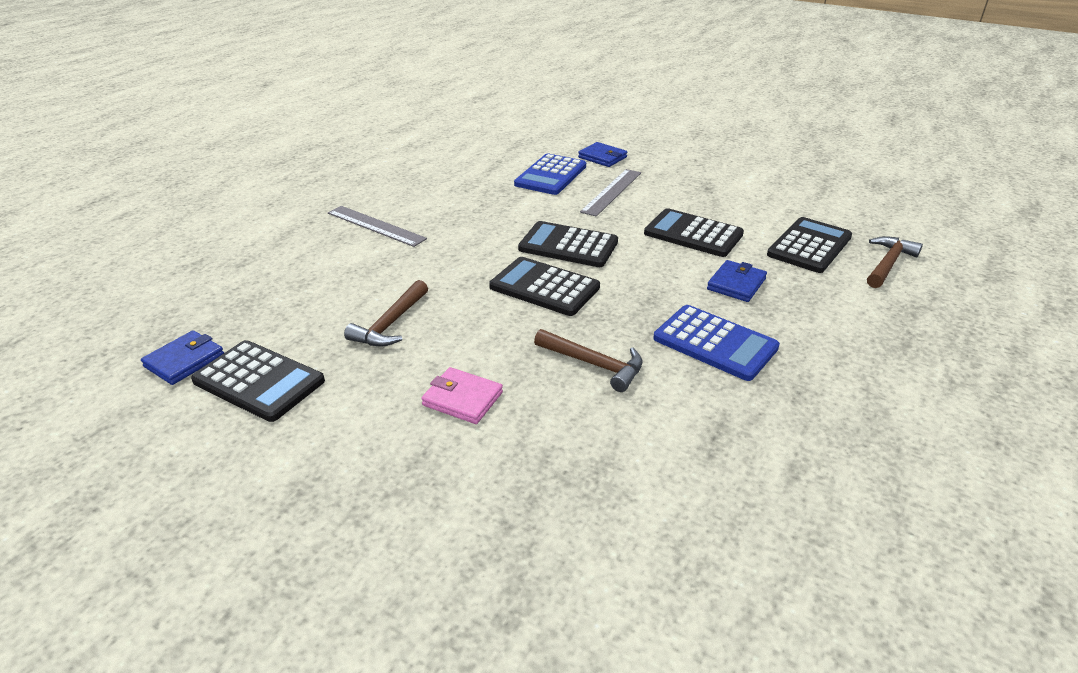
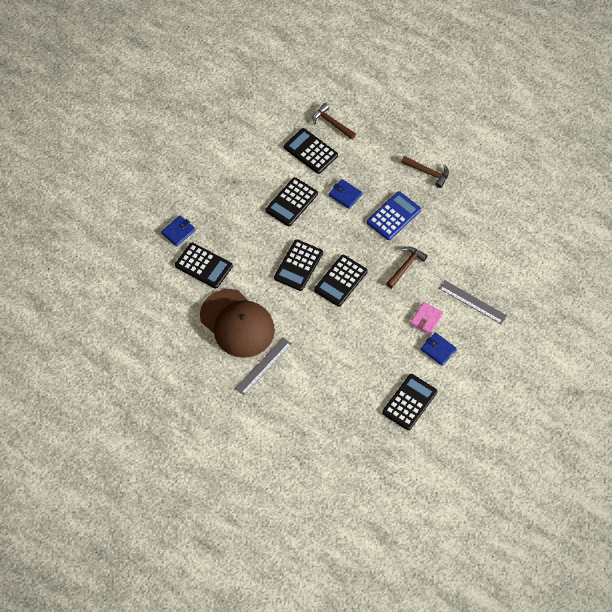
camera: 85 degrees left, 25 degrees up
(184, 361) = (392, 438): blue wallet -> blue wallet (438, 350)
(390, 324) = (368, 351): brown hammer -> brown hammer (428, 172)
(453, 203) = (237, 323): none -> brown cap
(551, 175) = (203, 266): blue calculator -> black calculator
(612, 192) = (233, 234): grey ruler -> grey ruler (472, 302)

